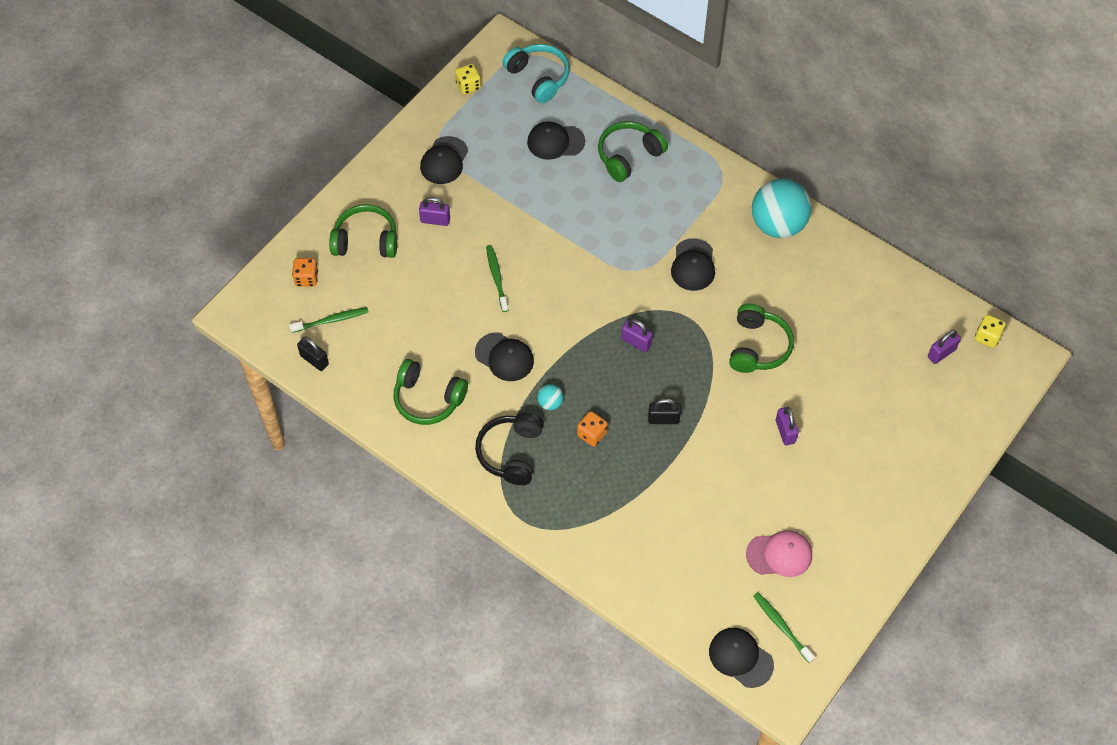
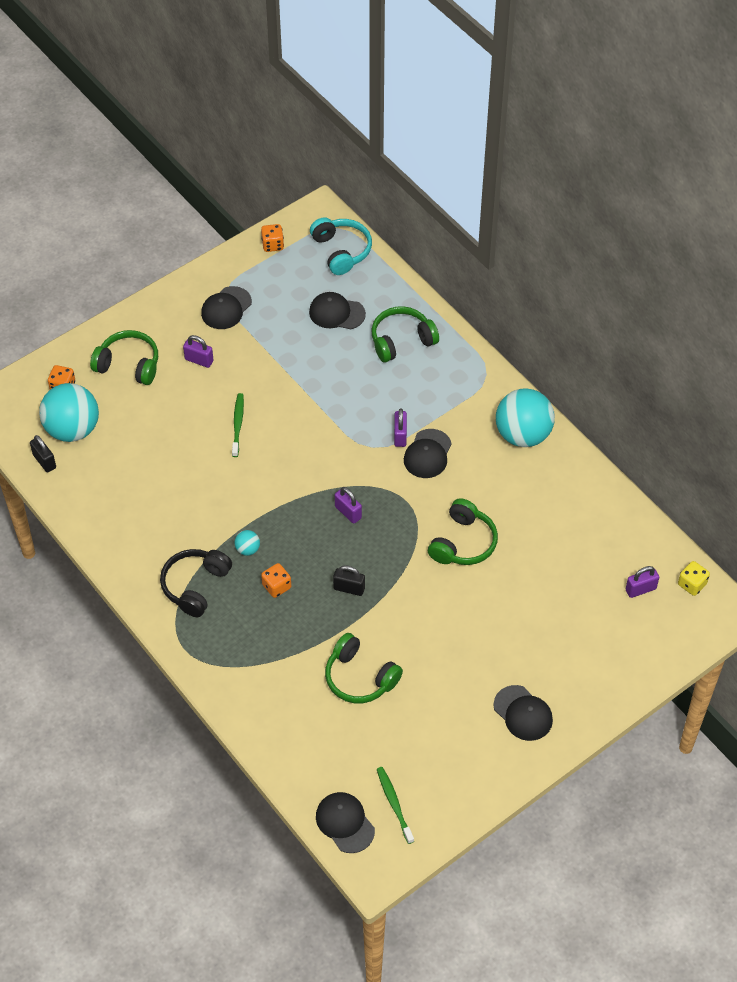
camera: 15 degrees right, 5 degrees down
(332, 320) = (72, 429): green toothbrush -> turquoise ball
(428, 399) = (135, 520): green headphones -> green headphones (359, 677)
(468, 86) = (272, 245): yellow dice -> orange dice
(504, 357) = (220, 498): black cap -> black cap (523, 713)
(779, 554) = (415, 738): pink cap -> none
(785, 431) = (461, 627): purple padlock -> purple padlock (400, 435)

